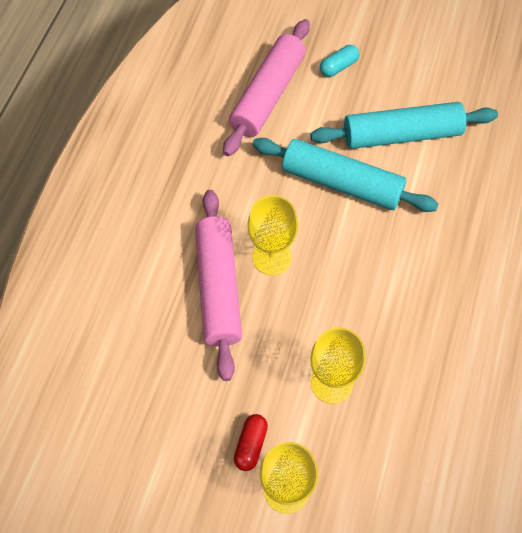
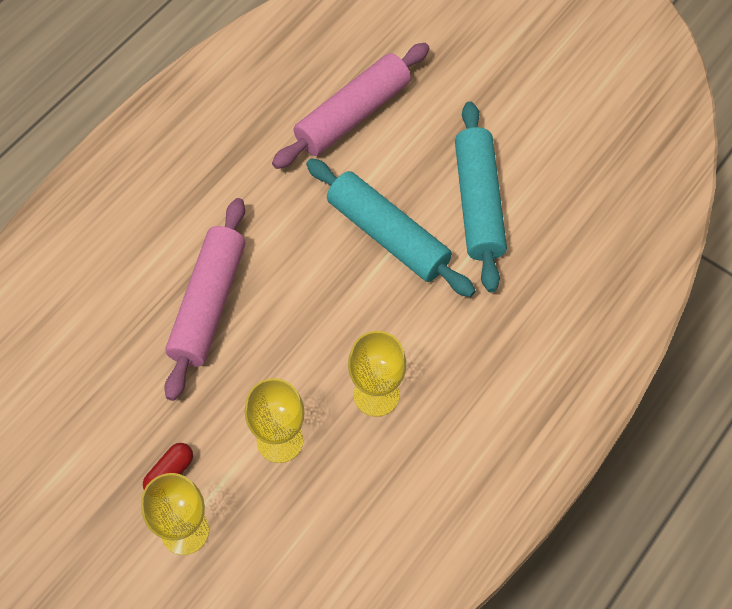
camera: 20 degrees right, 0 degrees up
(272, 257) = (277, 290): yellow goblet -> yellow goblet (376, 395)
(338, 67) = (444, 106): turquoise capsule -> none
(401, 135) = (478, 203): turquoise rolling pin -> turquoise rolling pin turned 75 degrees clockwise

